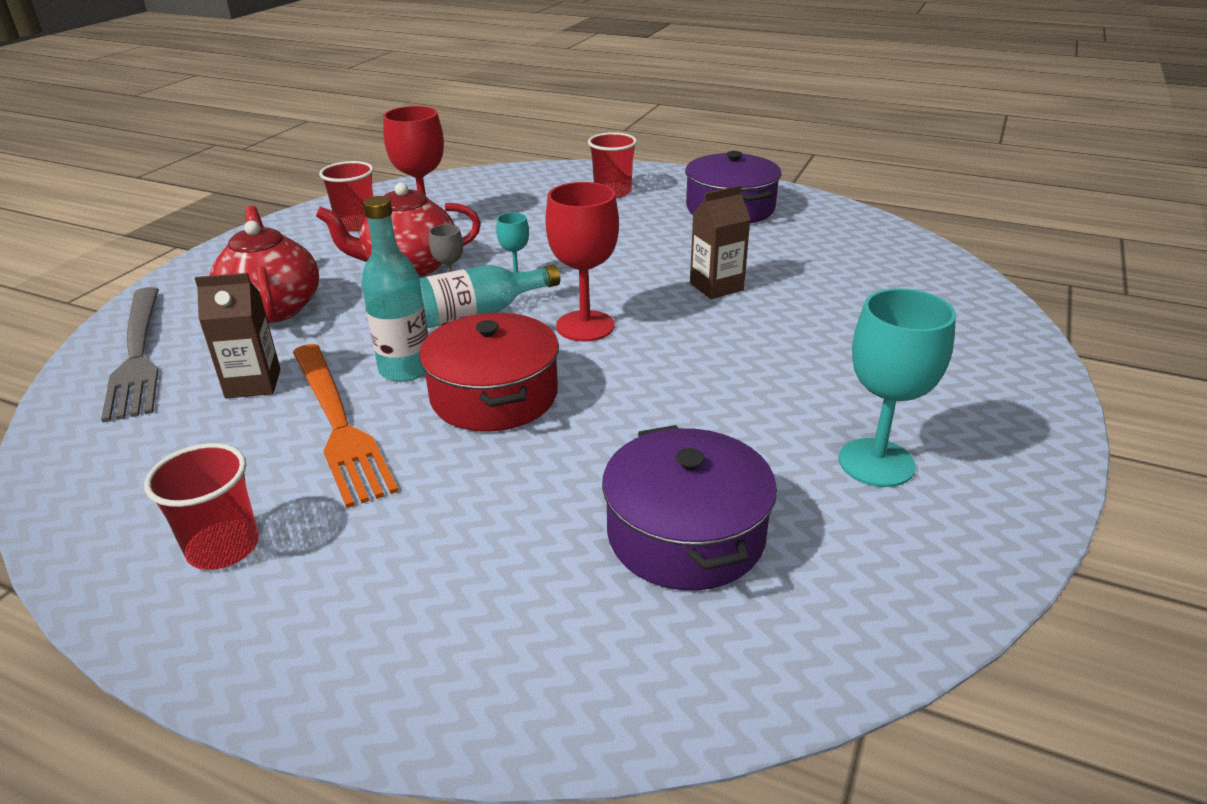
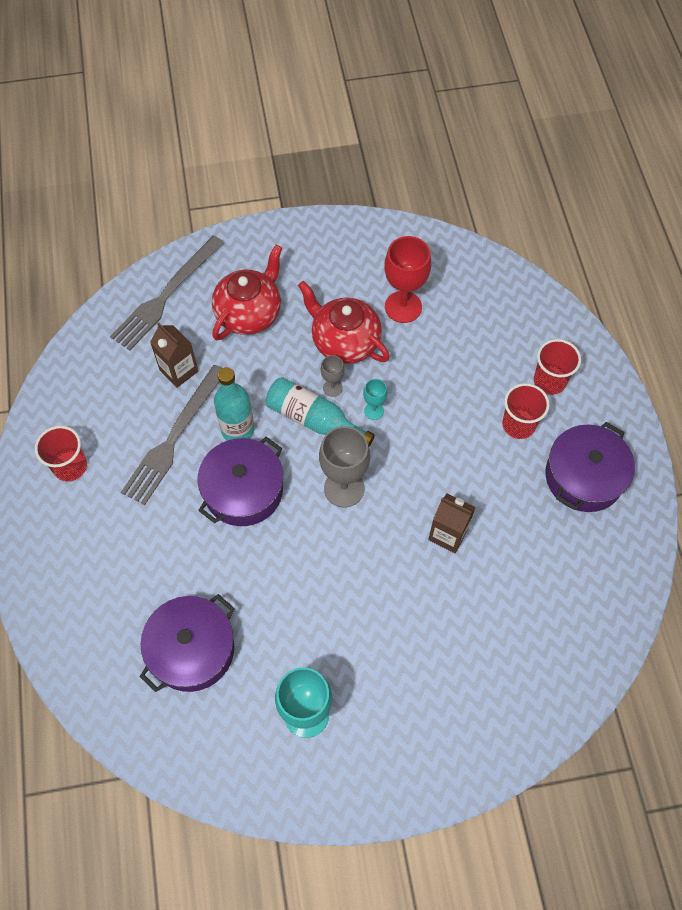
camera: 55 degrees right, 30 degrees up
(338, 424) = (174, 438): orange fork -> grey fork
(356, 224) = (374, 266): red cup -> red cup (518, 424)
(494, 395) = (243, 490): red pot -> purple pot
(585, 326) = (344, 488): red goblet -> grey goblet

